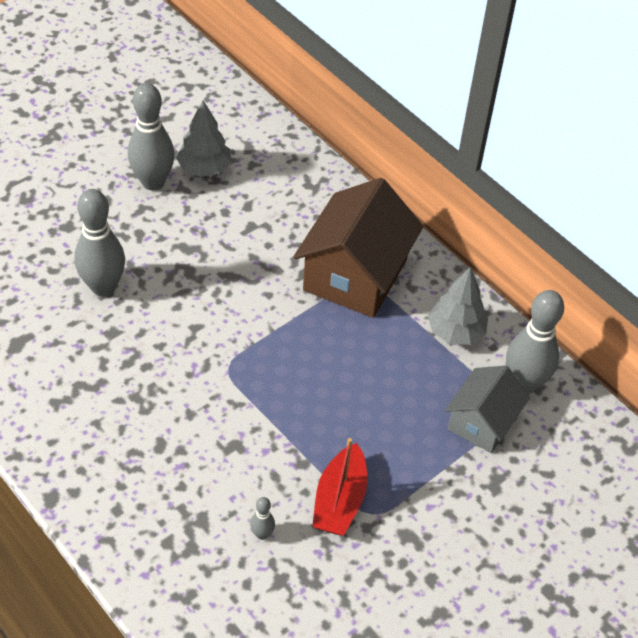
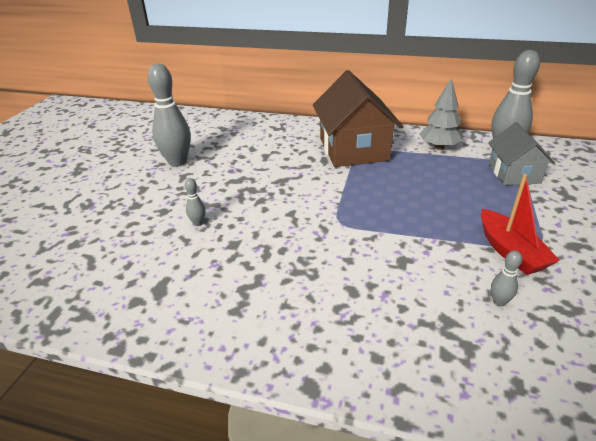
camera: 30 degrees left, 15 degrees down
(103, 287) = (198, 223): grey bowling pin -> grey bowling pin, size x0.44
(204, 168) = (205, 145): grey tree -> none

